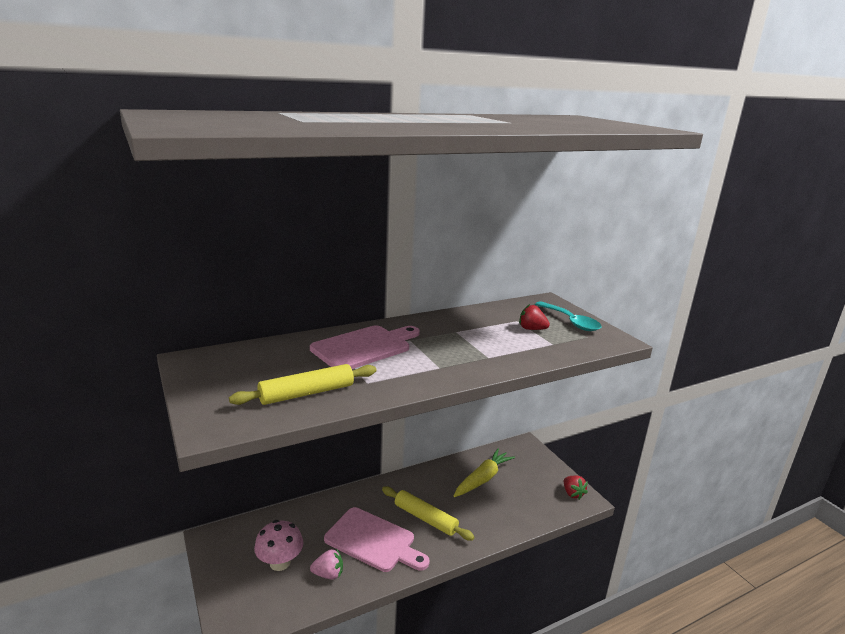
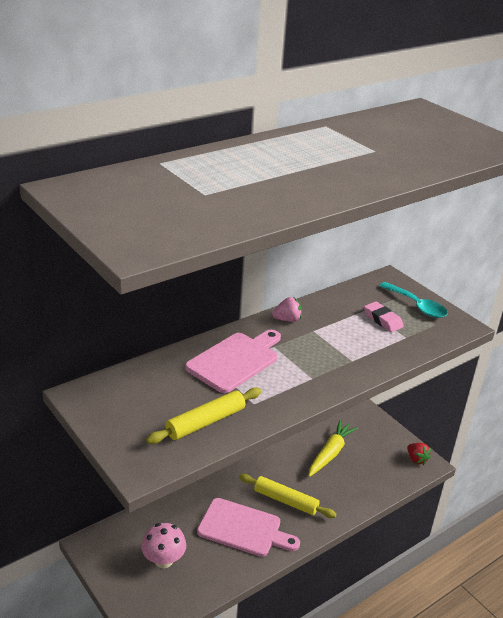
camera: 10 degrees left, 10 degrees up
(328, 574) = (211, 565): pink strawberry -> pink strawberry (287, 319)
(531, 329) = (383, 320): red strawberry -> pink eraser

